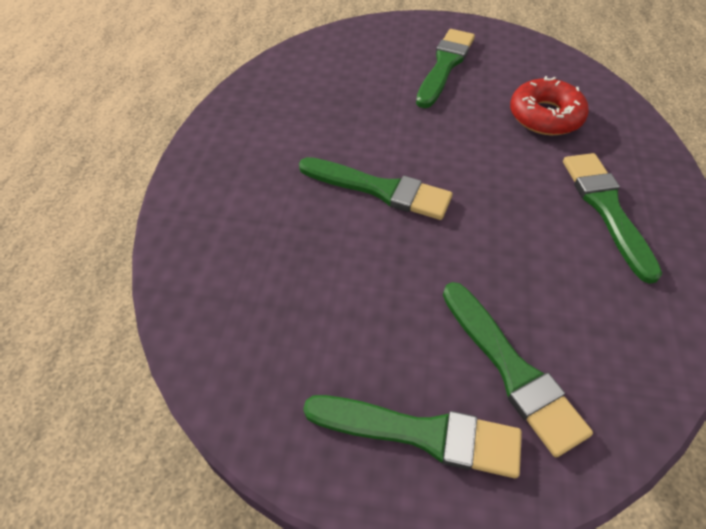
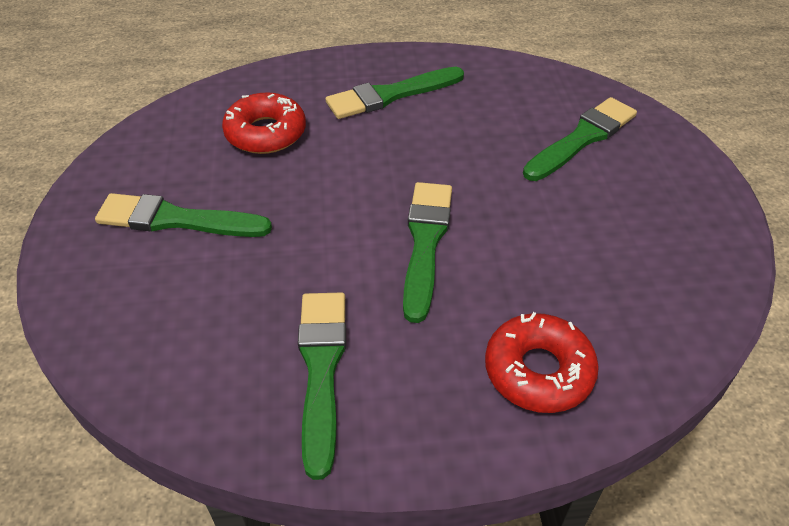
camera: 105 degrees left, 5 degrees down
(223, 224) = (538, 371): none -> red donut
(422, 434) = (663, 177): green brush -> green brush (321, 369)

